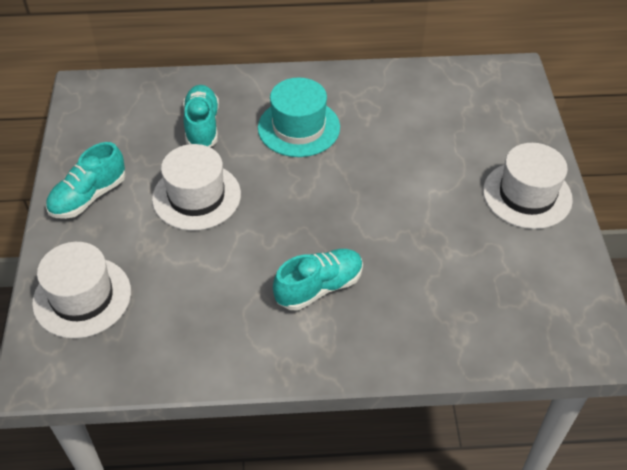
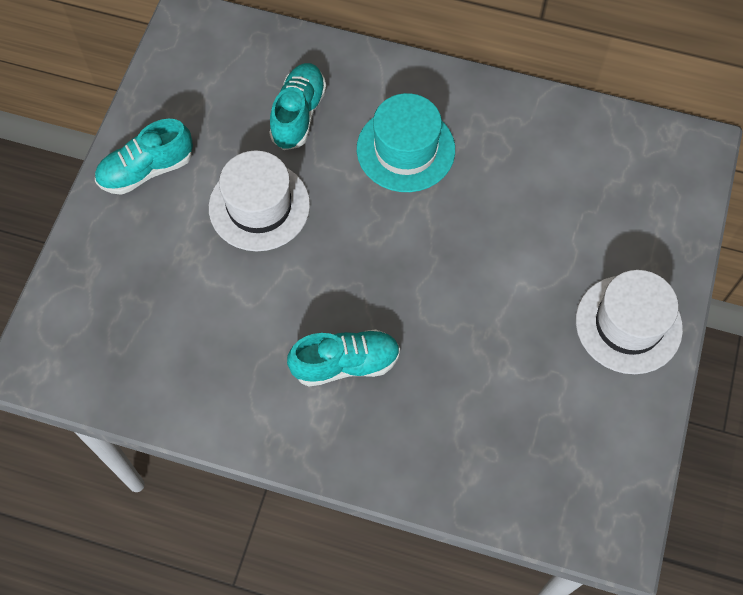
camera: 20 degrees right, 15 degrees up
(82, 297) = (101, 292): white hat -> none

